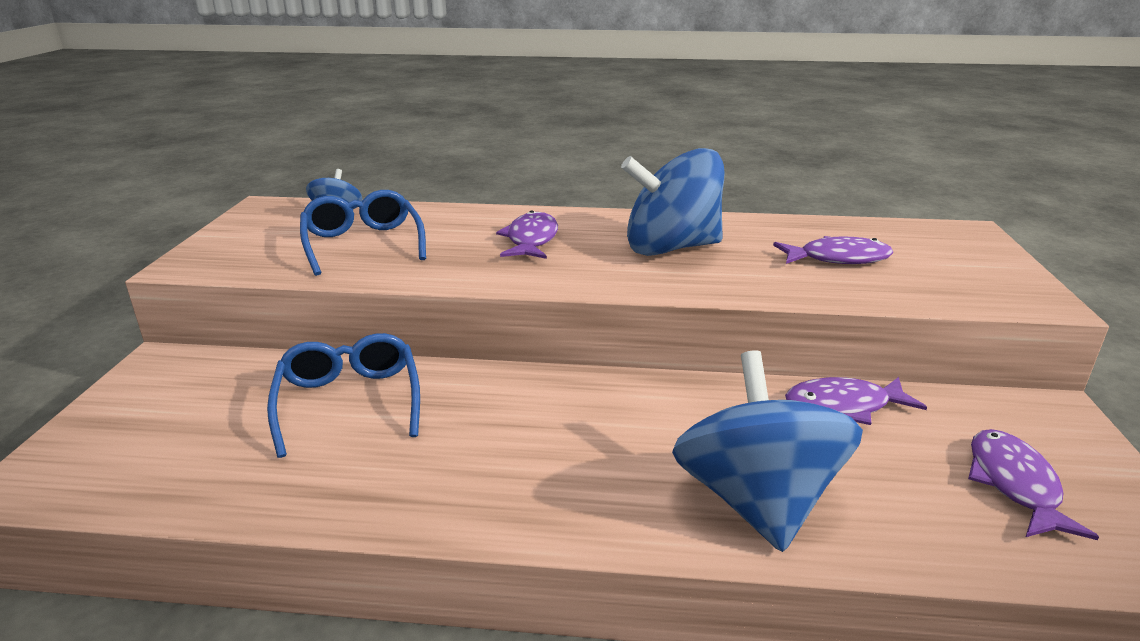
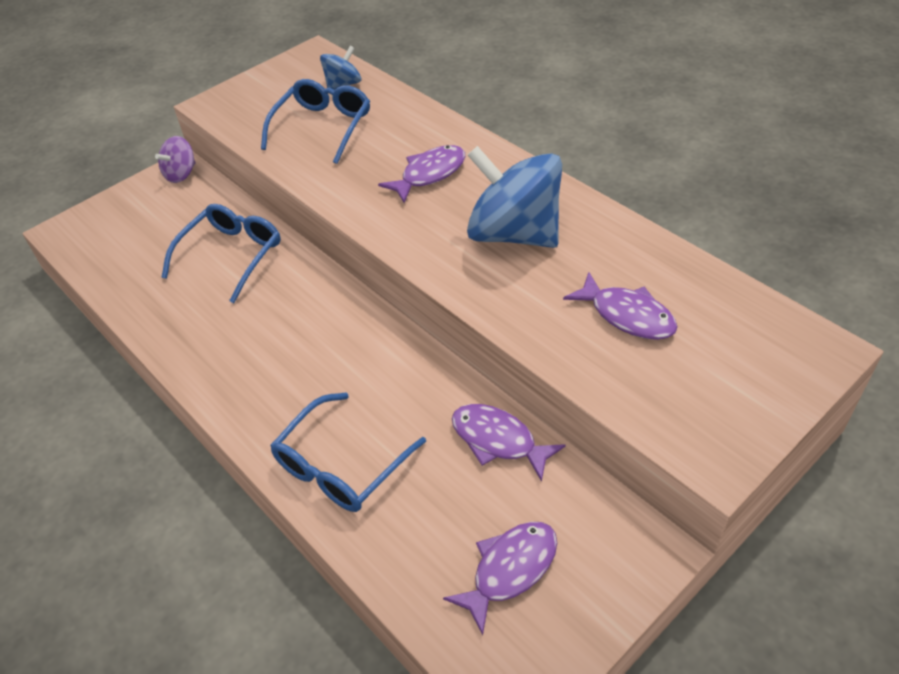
camera: 45 degrees right, 20 degrees up
(169, 364) = (181, 174): none -> purple spinning top
(756, 501) = (342, 465): blue spinning top -> blue glasses

